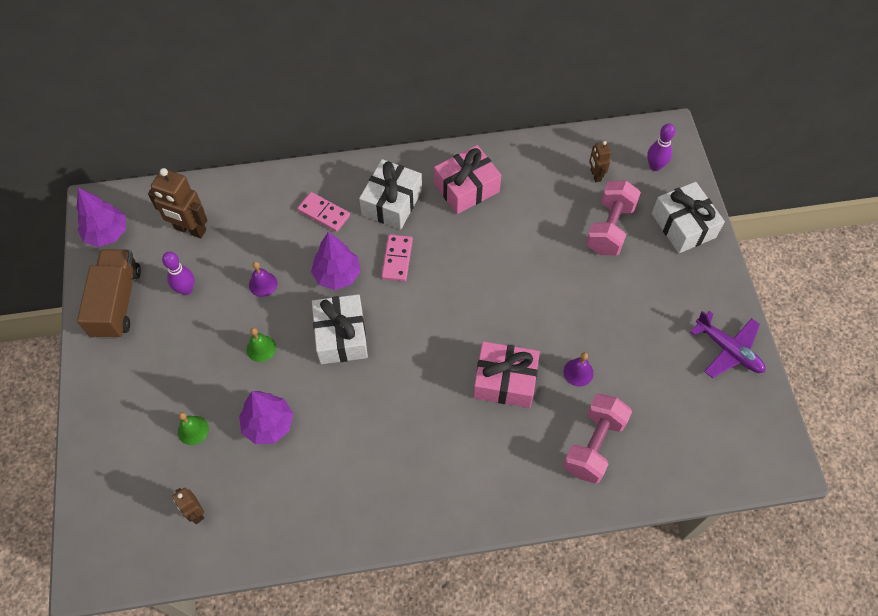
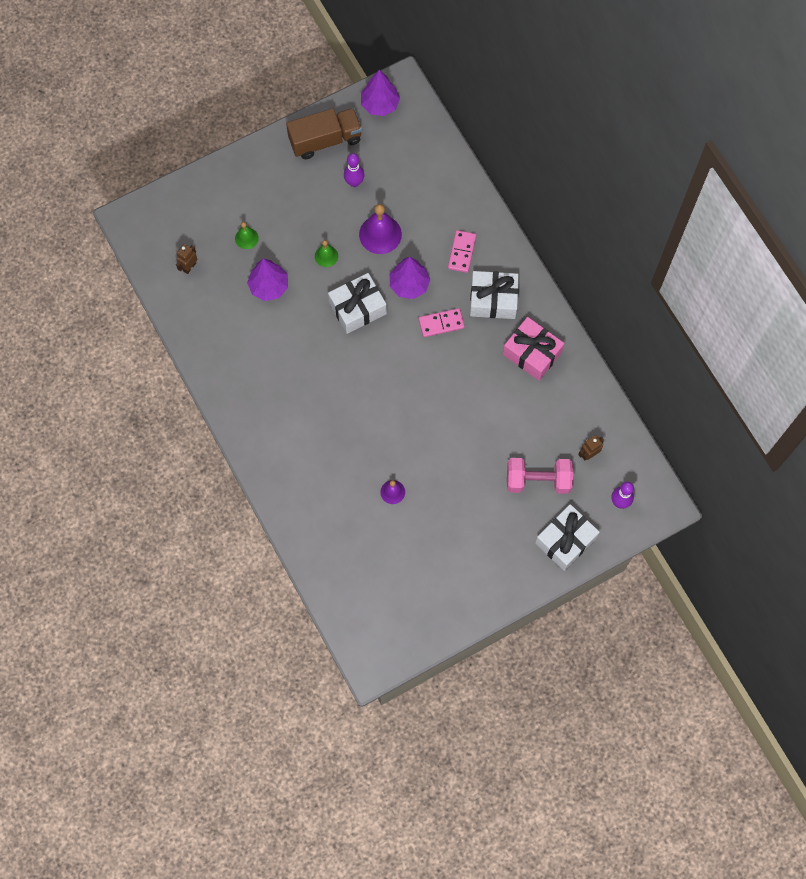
camera: 70 degrees right, 10 degrees up
(190, 230) = (407, 161): brown robot -> none
(263, 284) = (380, 234): purple bell -> purple bell, size x1.81
(505, 381) = (365, 439): pink gift -> none
(594, 445) = (336, 520): pink dumbbell -> none
(728, 350) = (456, 603): purple plane -> none

